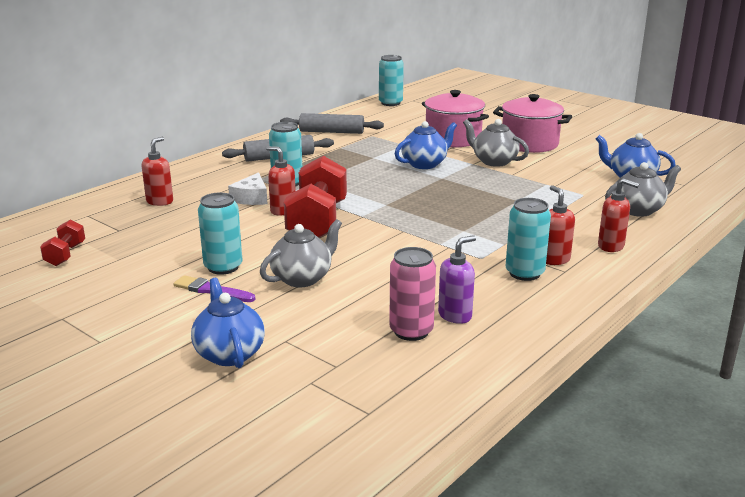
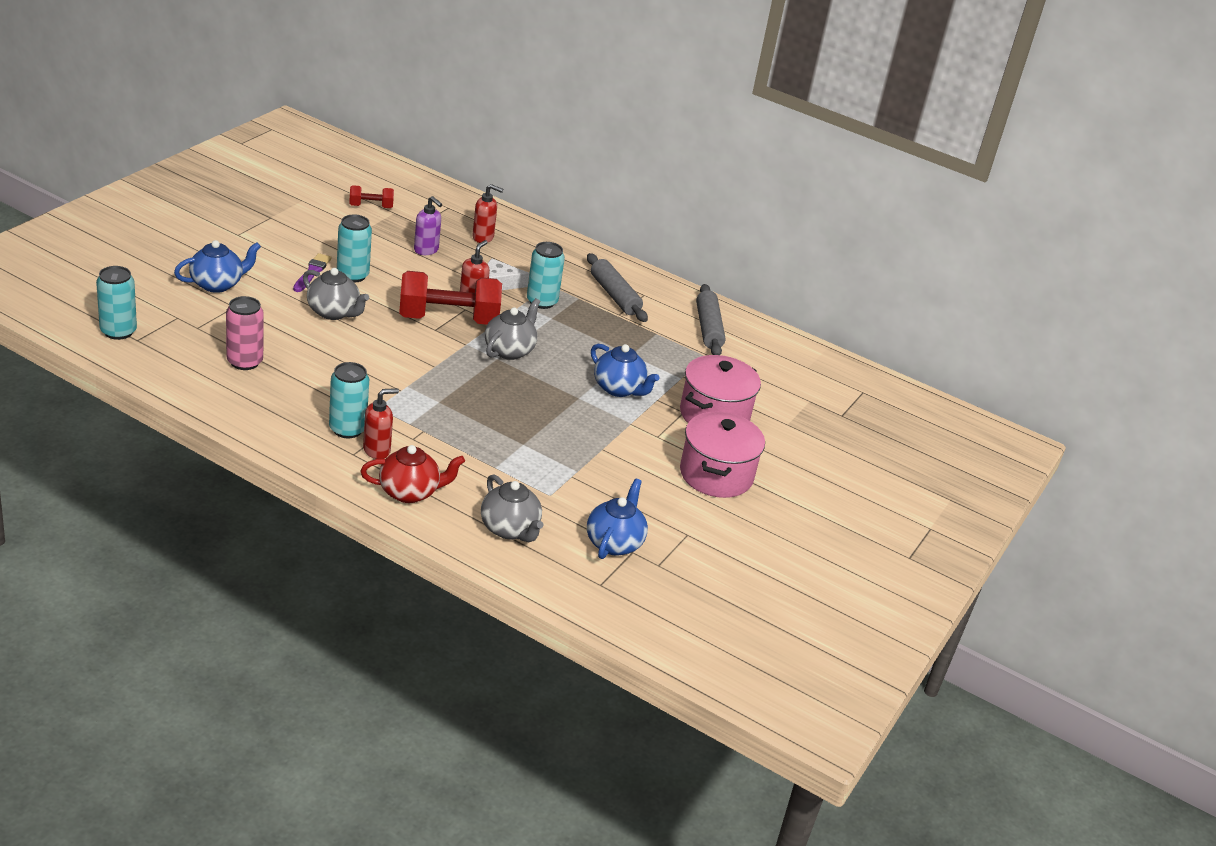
camera: 75 degrees right, 10 degrees up
(390, 103) = (841, 374): turquoise can -> turquoise can (118, 331)
(455, 315) = (269, 384): purple soap dispenser -> purple soap dispenser (426, 250)
(493, 161) = (642, 439): grey teapot -> grey teapot (510, 350)
(611, 246) = (410, 492): red soap dispenser -> red teapot

